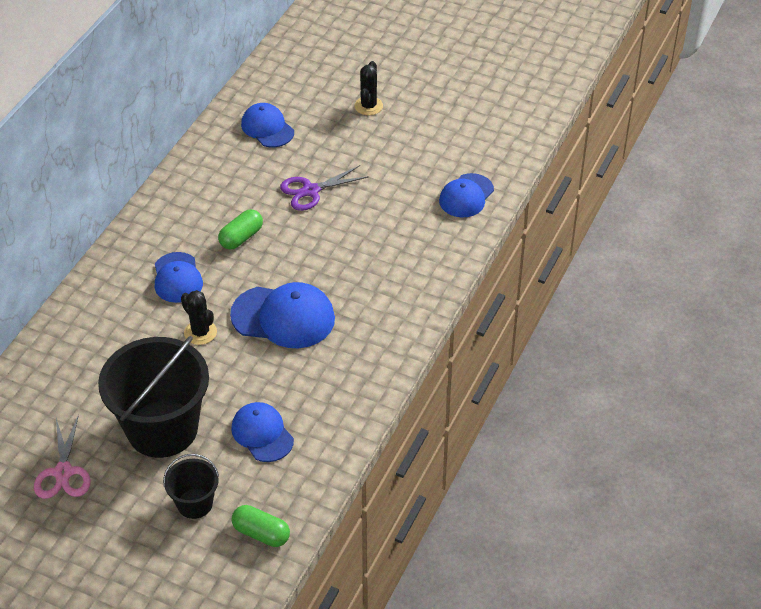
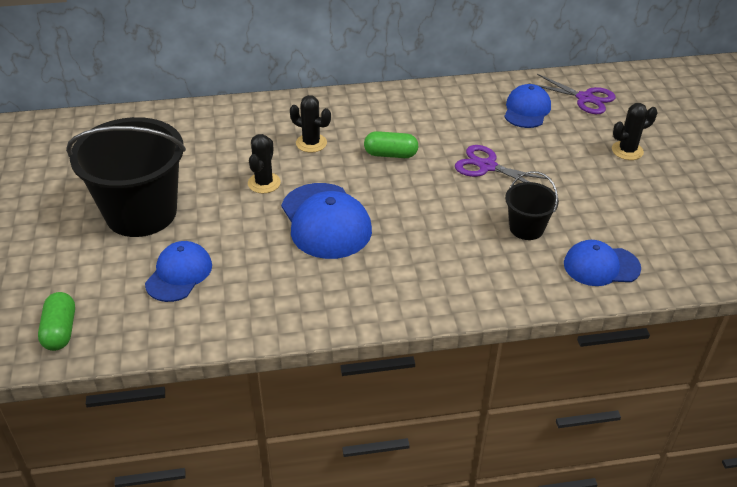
camera: 55 degrees right, 5 degrees down
(63, 472) = (58, 184): pink scissors -> none
(177, 278) = (311, 143): blue cap -> black cactus
(195, 503) = (70, 271): black bucket -> black bucket (526, 228)
(287, 87) = (585, 98): none -> purple scissors

